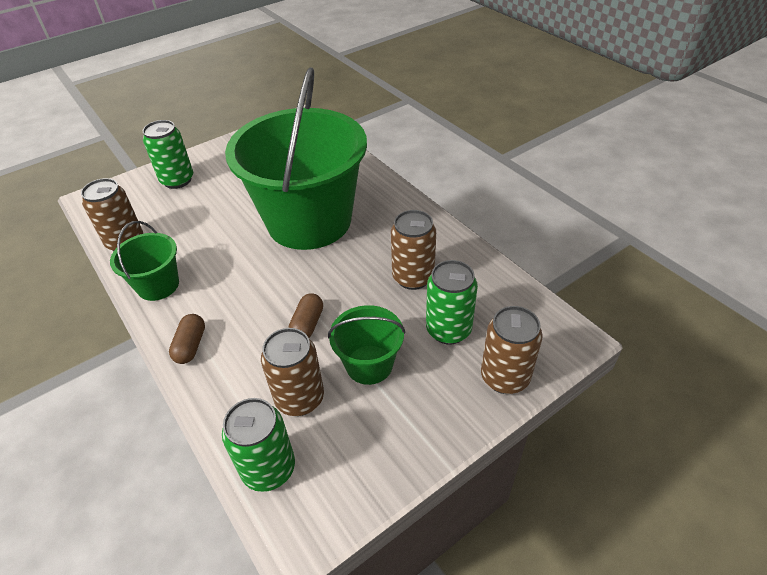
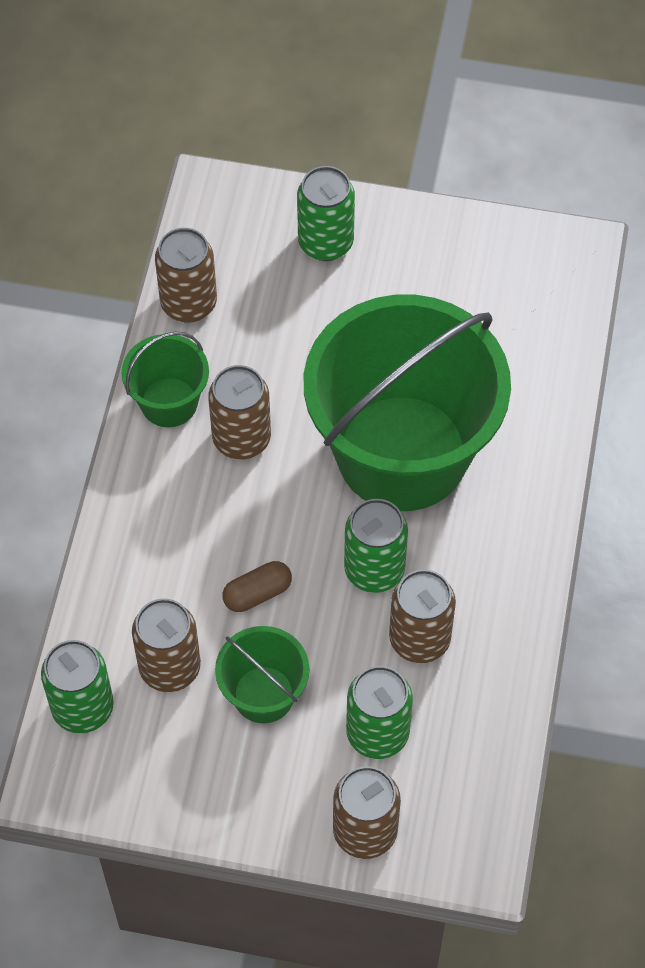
camera: 45 degrees right, 15 degrees up
(190, 346) = (133, 513): brown capsule -> none
(219, 271) = (241, 439): none -> brown can
(354, 269) = (374, 570): none -> green can

